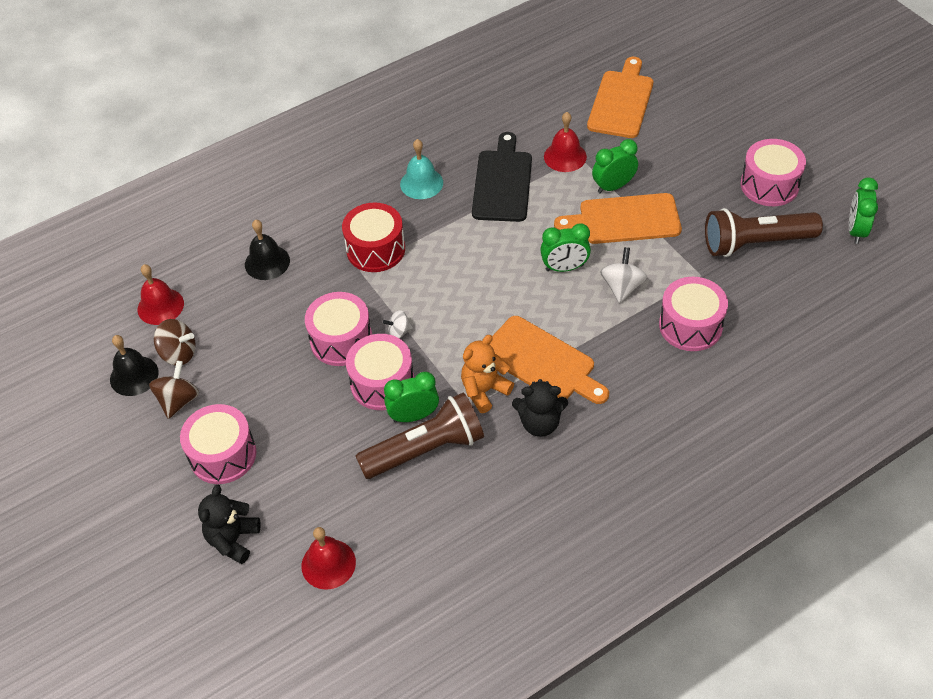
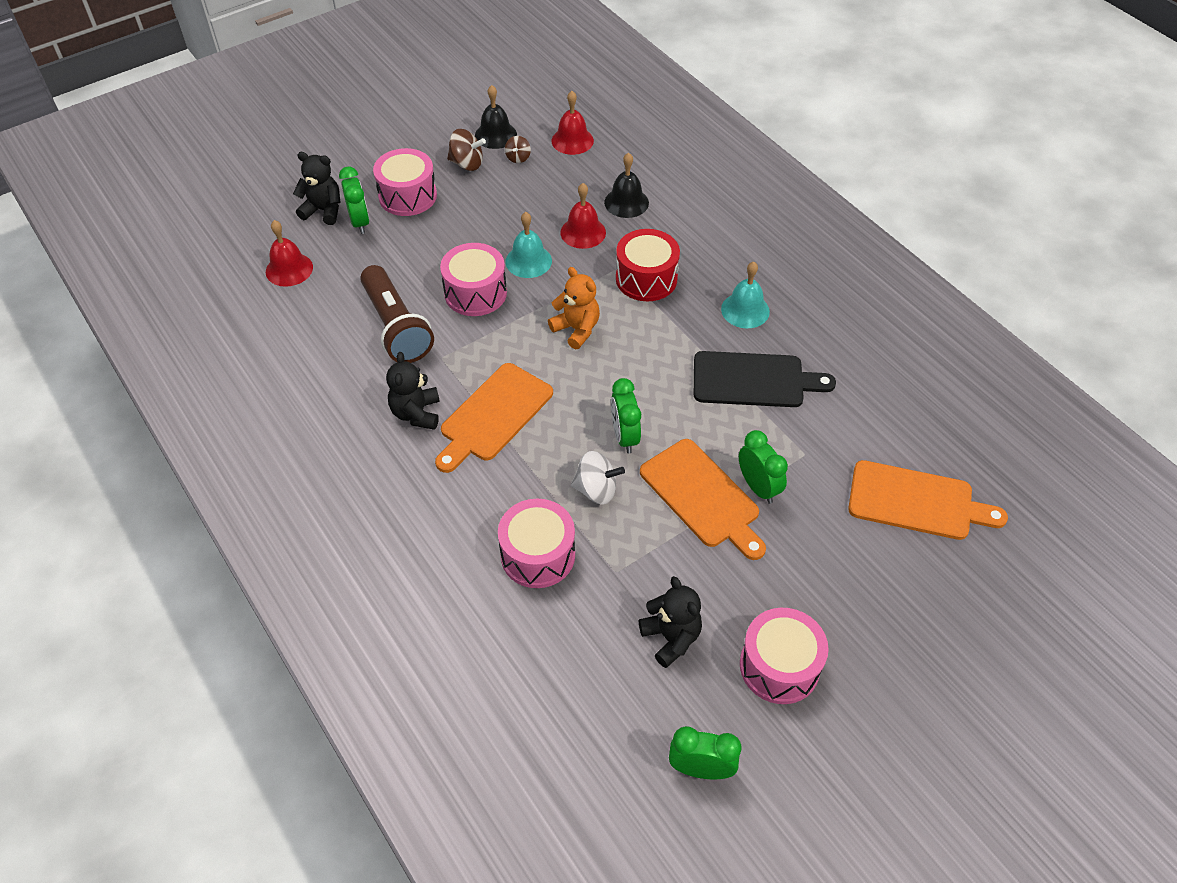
camera: 85 degrees right, 0 degrees up
(179, 353) = (518, 158): brown spinning top -> brown spinning top, size x0.62
(341, 340) = (528, 261): pink drum -> turquoise bell
(399, 332) = (537, 302): white spinning top -> none
(414, 416) = (435, 317): green clock -> green clock (359, 222)
(484, 390) = (460, 369): orange teddy bear -> orange teddy bear (576, 329)
(565, 156) = (804, 439): red bell -> red bell (583, 232)
(624, 220) = (703, 497): orange cutting board -> orange cutting board turned 150 degrees clockwise
(755, 243) = (671, 638): brown flashlight -> black teddy bear

